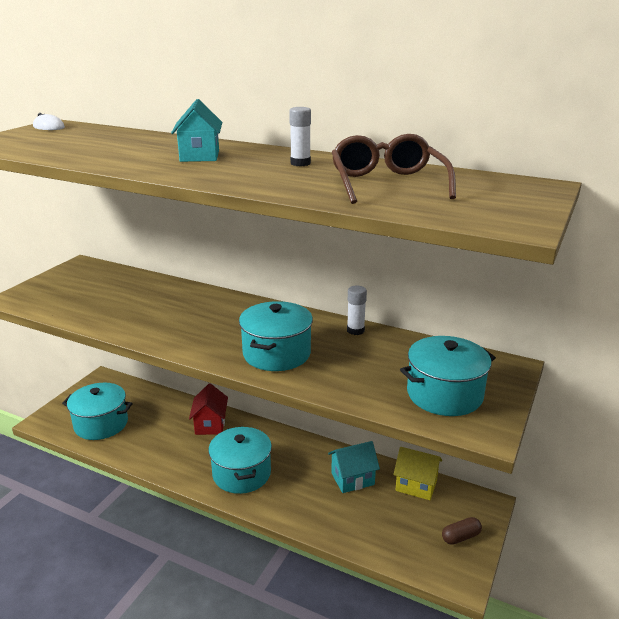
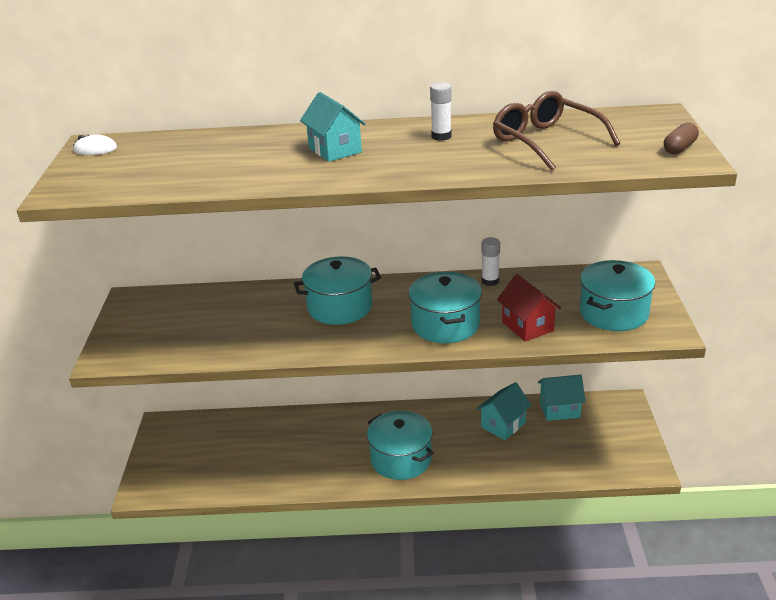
camera: 25 degrees left, 5 degrees up
(101, 424) = (211, 469): turquoise pot -> turquoise pot (340, 307)
(210, 424) = (328, 427): red house -> red house (527, 326)
(416, 485) = (559, 410): yellow house -> turquoise house
(460, 537) = (625, 436): brown capsule -> brown capsule (679, 148)

